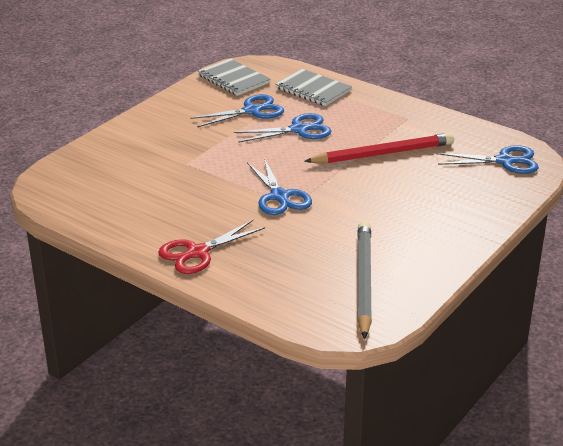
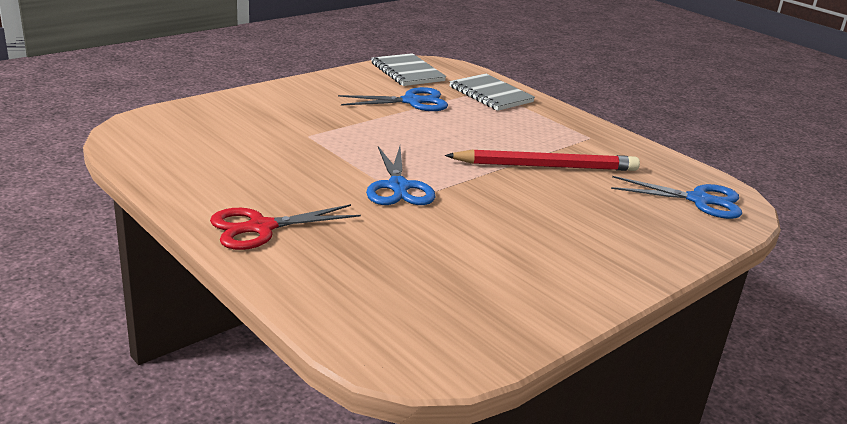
camera: 10 degrees right, 5 degrees down
(298, 130) = (456, 127): blue scissors -> none
(363, 281) = (460, 303): grey pencil -> none

